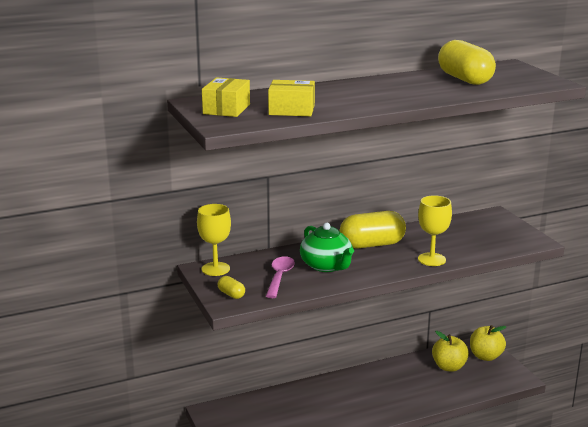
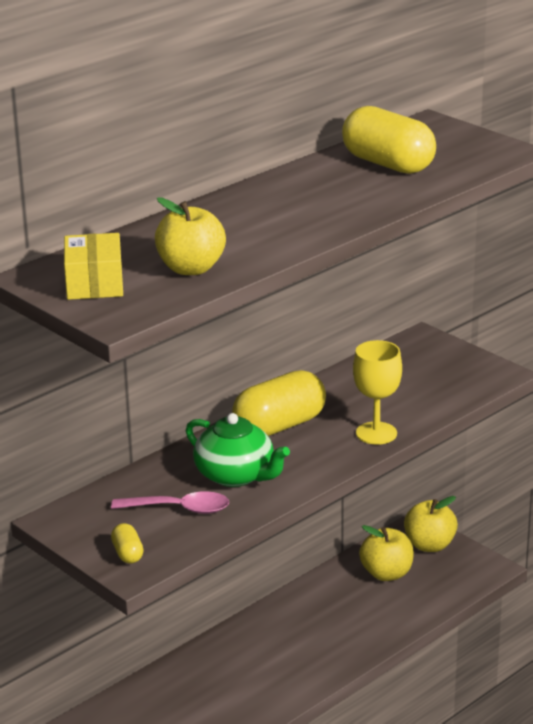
camera: 20 degrees left, 5 degrees up
(215, 269) = (76, 516): yellow goblet -> none
(231, 294) = (127, 553): yellow capsule -> yellow capsule turned 45 degrees clockwise
(279, 277) = (179, 509): pink spoon -> pink spoon turned 105 degrees clockwise
(291, 110) = (191, 268): yellow box -> yellow apple

